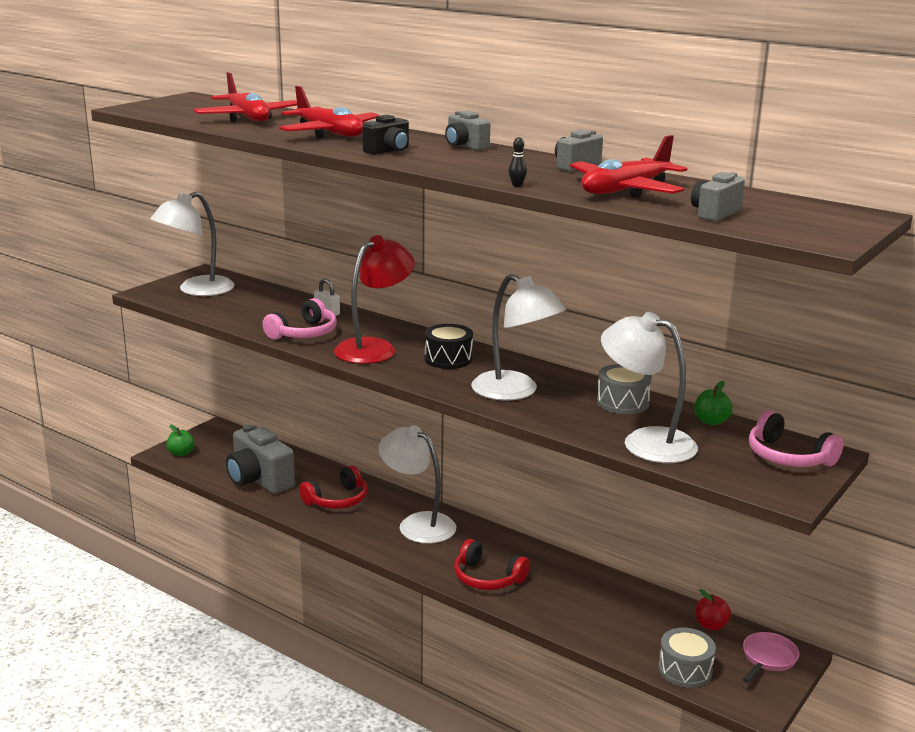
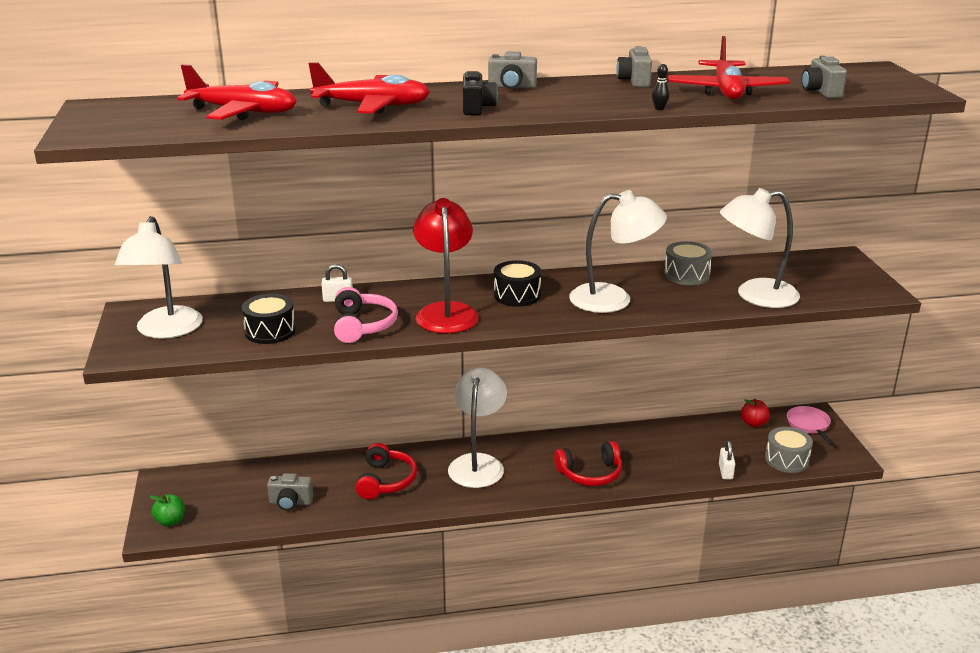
camera: 45 degrees left, 5 degrees up
(246, 313) = (270, 331): none -> black drum
(259, 480) = (290, 502): grey camera -> grey camera, size x0.53
(418, 524) = (478, 463): white lamp -> white lamp turned 105 degrees clockwise
(605, 643) = (725, 472): none -> white padlock
(711, 421) = (755, 264): green apple -> none
(788, 456) = (832, 267): pink headphones -> none

